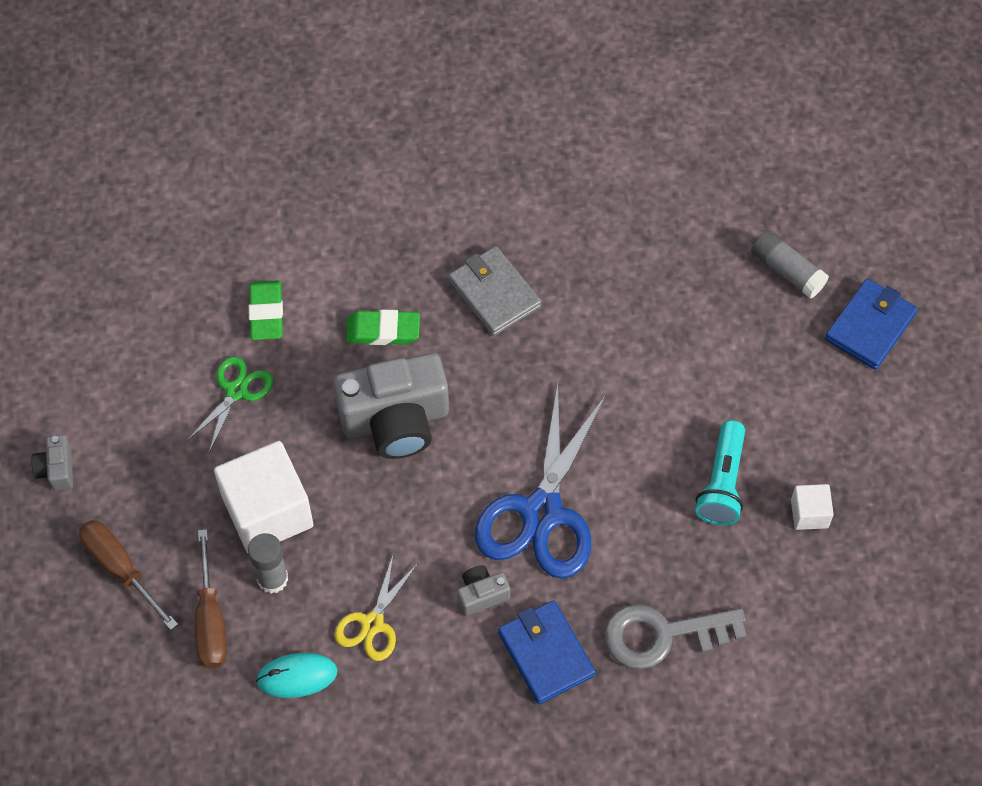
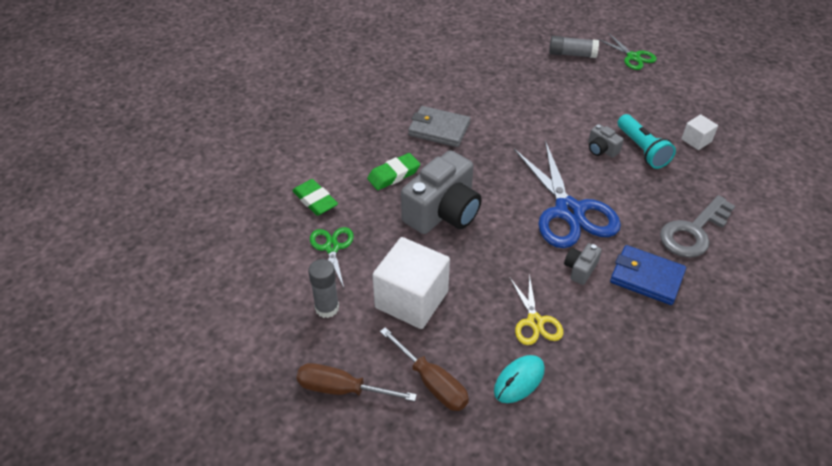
camera: 35 degrees left, 15 degrees down
(57, 469) = (245, 356): grey camera -> grey camera (601, 149)
(272, 579) = (449, 334): grey glue stick -> grey glue stick (327, 308)
(870, 326) = (633, 57): blue wallet -> green scissors

